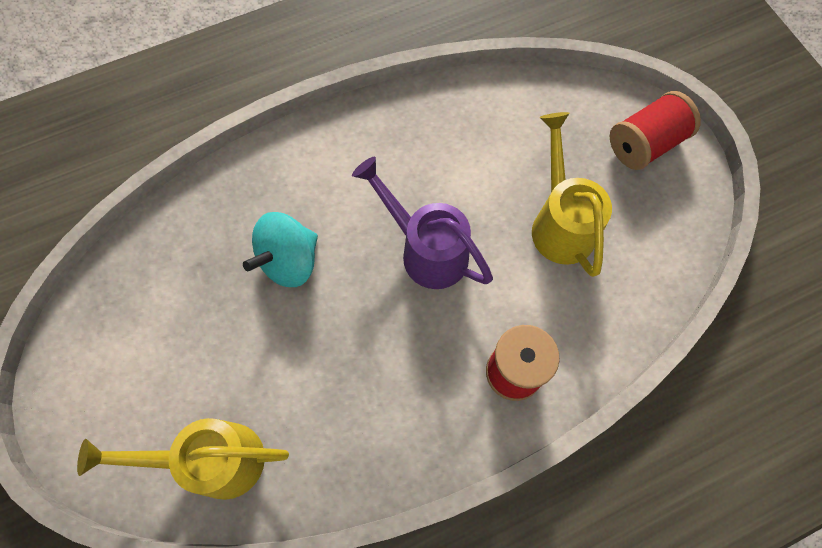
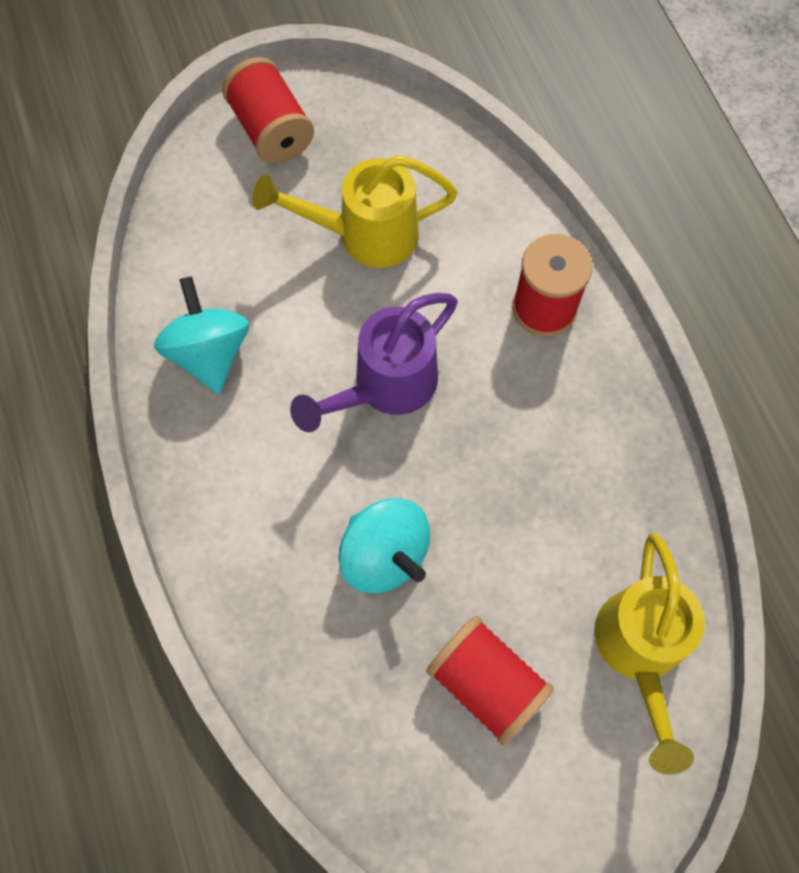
camera: 85 degrees left, 0 degrees up
(192, 341) = (486, 683): none -> red spool
(440, 127) = (209, 353): none -> turquoise spinning top

